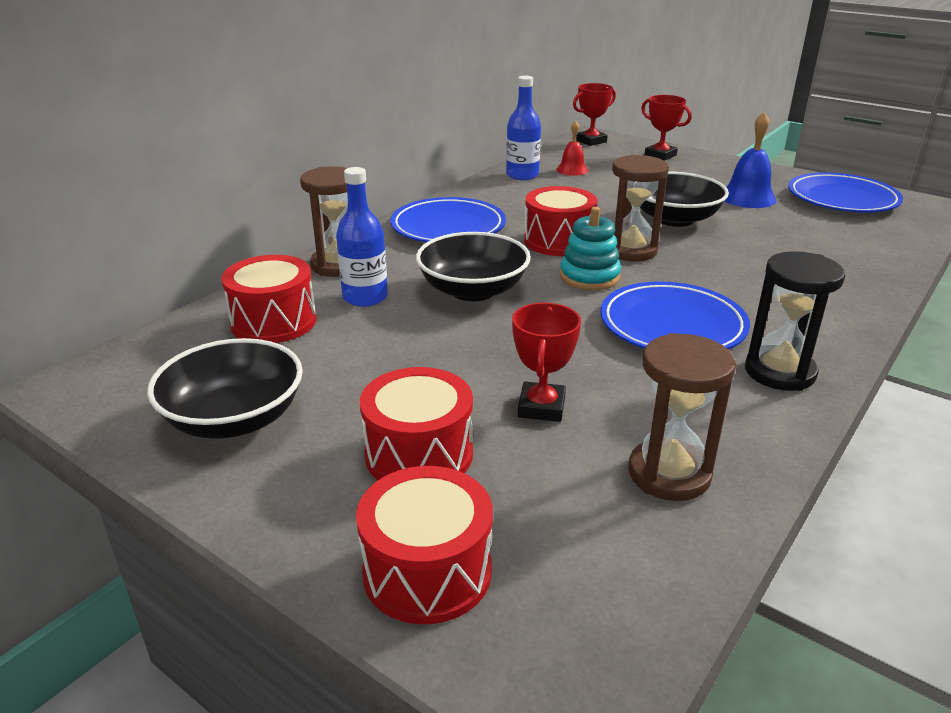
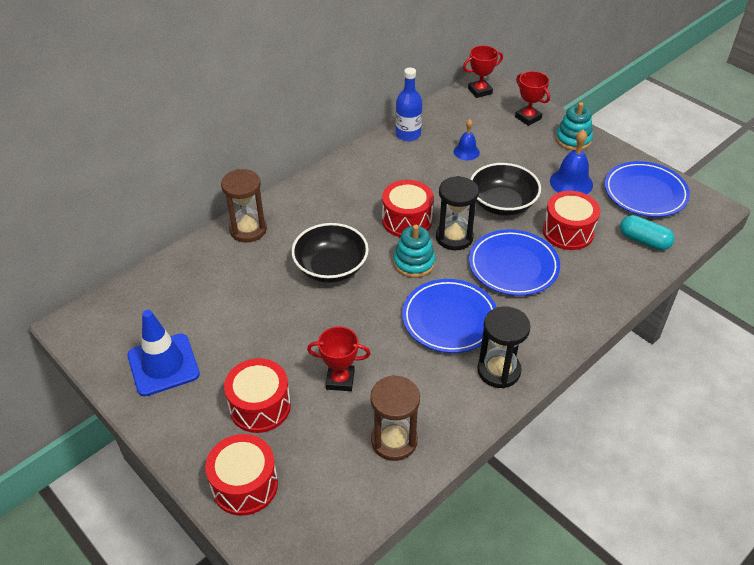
camera: 10 degrees right, 15 degrees up
(234, 419) = (163, 365): black bowl -> blue traffic cone
(274, 322) = (197, 283): red drum -> red drum (568, 232)
(365, 297) = (259, 266): blue bottle -> none
(448, 227) = (333, 195): blue plate -> blue plate (513, 266)
(541, 407) = (340, 380): red trophy -> red trophy turned 75 degrees clockwise
(572, 170) = (449, 131): red bell -> none
(602, 183) = (466, 152): none -> blue bell
(630, 250) = (454, 237): brown hourglass -> black hourglass
(724, 167) = (573, 139): none -> turquoise stacking toy
(875, 235) = (644, 241): none -> turquoise capsule

